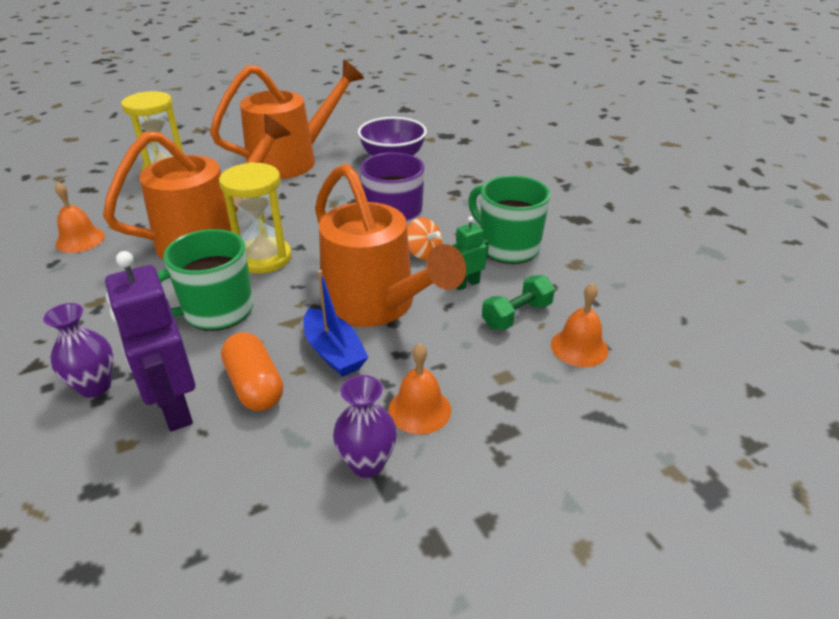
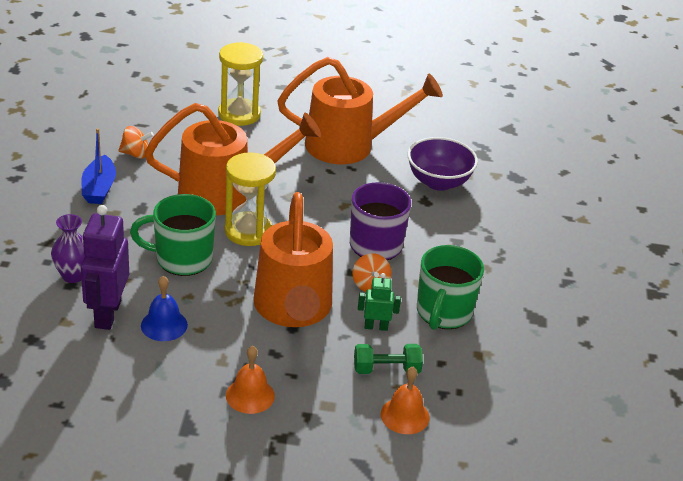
camera: 30 degrees right, 0 degrees up
(80, 240) = (135, 154): orange bell -> orange spinning top
(254, 386) = (164, 325): orange capsule -> blue bell
(334, 352) = (232, 329): blue boat -> blue boat (99, 188)
(367, 463) = (188, 408): purple vase -> none
(507, 247) = (443, 313): green mug -> green mug turned 150 degrees counterclockwise

